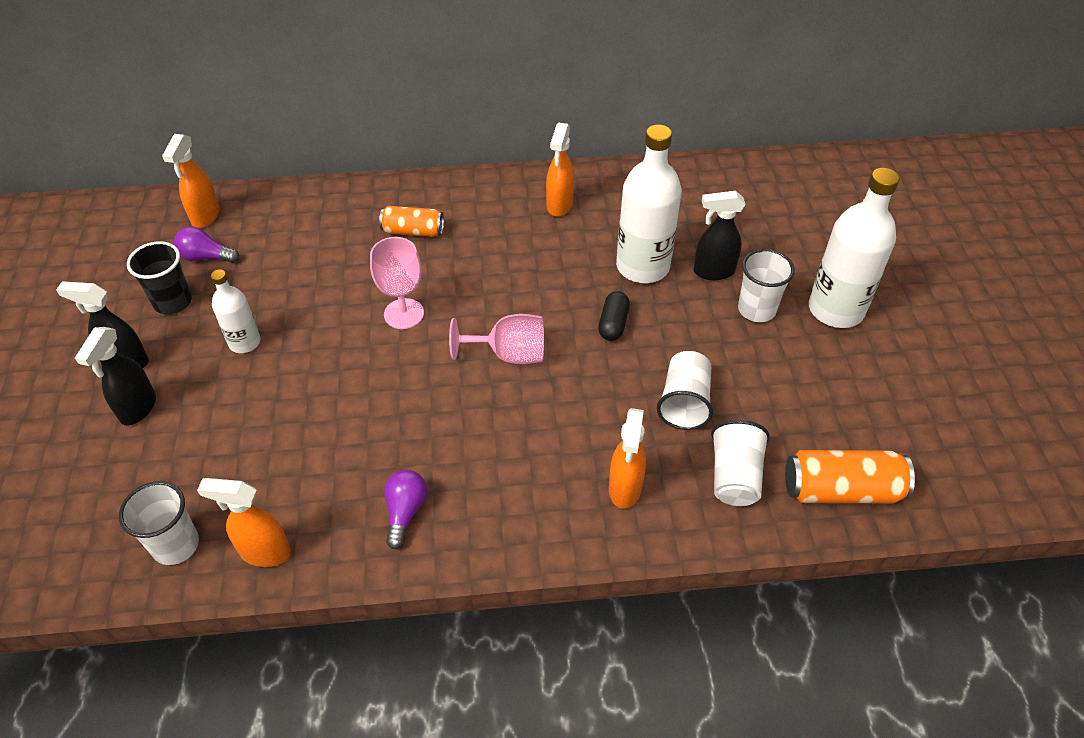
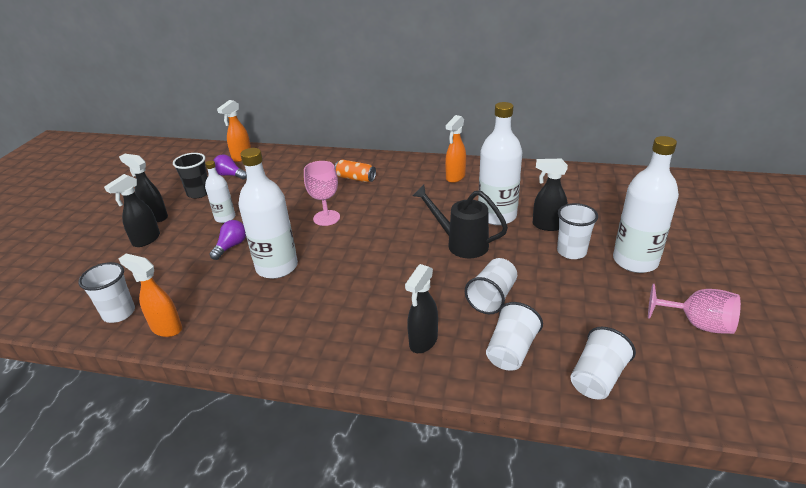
camera: 20 degrees right, 15 degrees down
(373, 415) = (277, 267): none -> white bottle
(405, 512) = (265, 324): purple light bulb -> purple light bulb (231, 246)
(509, 354) = (382, 249): pink goblet -> pink goblet (697, 324)
(613, 324) = (461, 244): black capsule -> black watering can
(624, 489) = (423, 342): orange spray bottle -> black spray bottle
(841, 490) = (597, 378): orange can -> white cup

